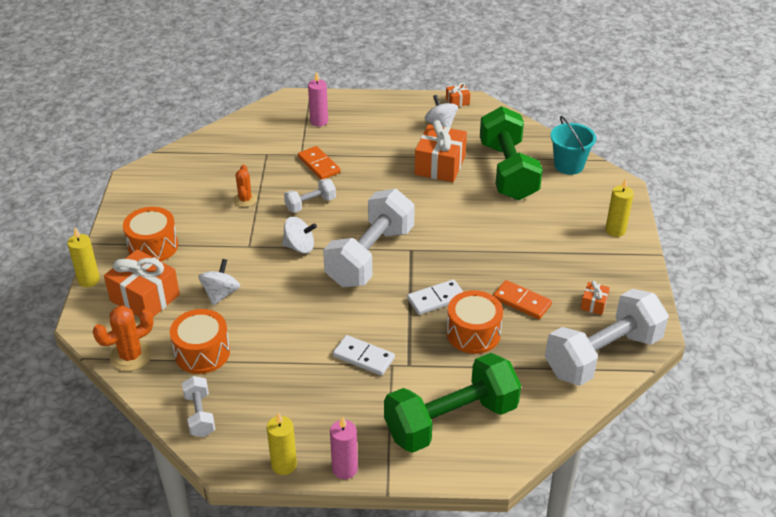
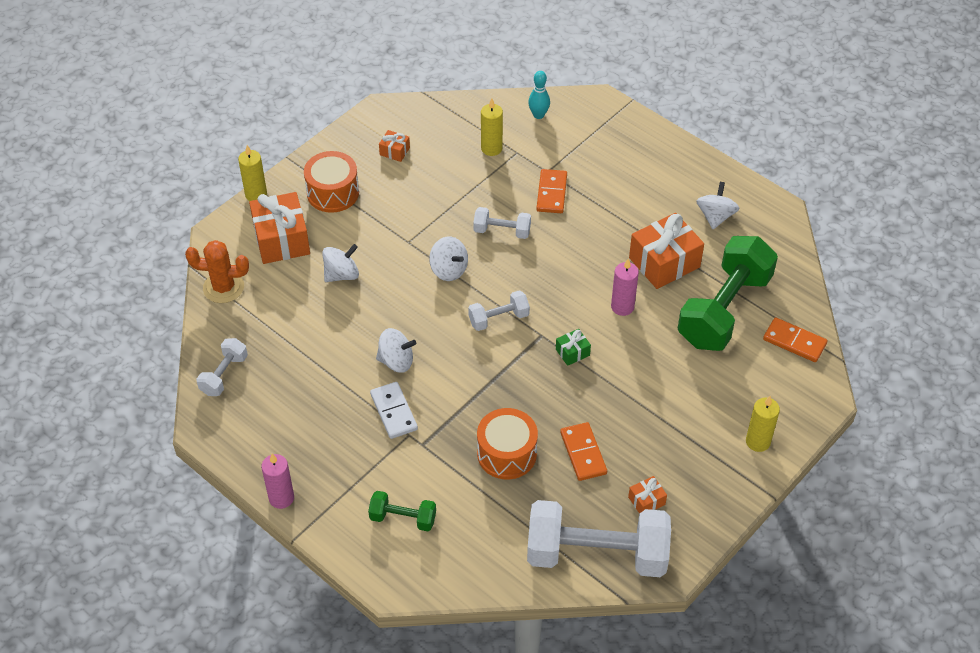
camera: 40 degrees right, 10 degrees up
(202, 353) = (276, 320): orange drum -> none
(245, 200) = (451, 191): orange cactus -> none
(256, 125) = (538, 115): none -> turquoise bowling pin
(284, 465) = (242, 461): yellow candle -> yellow candle (491, 148)
(319, 121) = (601, 144): pink candle -> pink candle (622, 307)
(327, 324) = (396, 361): none -> white spinning top
(370, 256) = (498, 319): white dumbbell -> white dumbbell, size x0.47
(436, 299) = (510, 399): white domino -> none
(443, 247) = (572, 352): none -> green gift
(451, 421) = (403, 518): green dumbbell -> green dumbbell, size x0.47
(457, 101) = (762, 199): orange gift -> orange gift (394, 151)
(568, 165) = (794, 341): turquoise bucket -> orange domino

